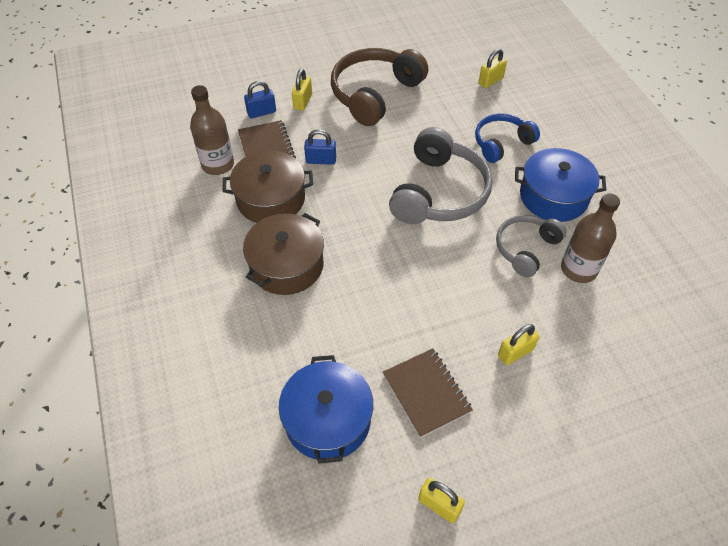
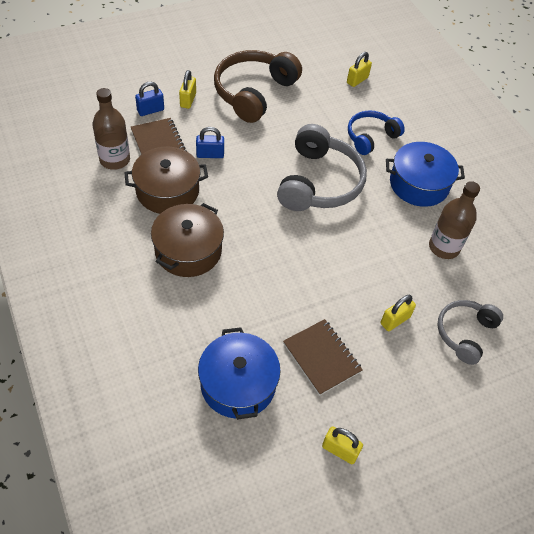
camera: 10 degrees left, 0 degrees up
(526, 249) = (398, 231): grey headphones -> grey headphones (465, 333)

